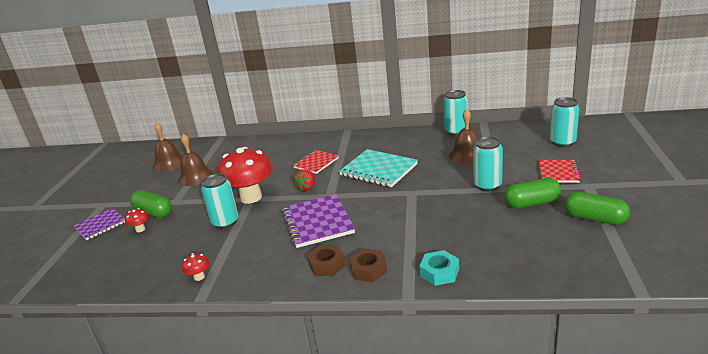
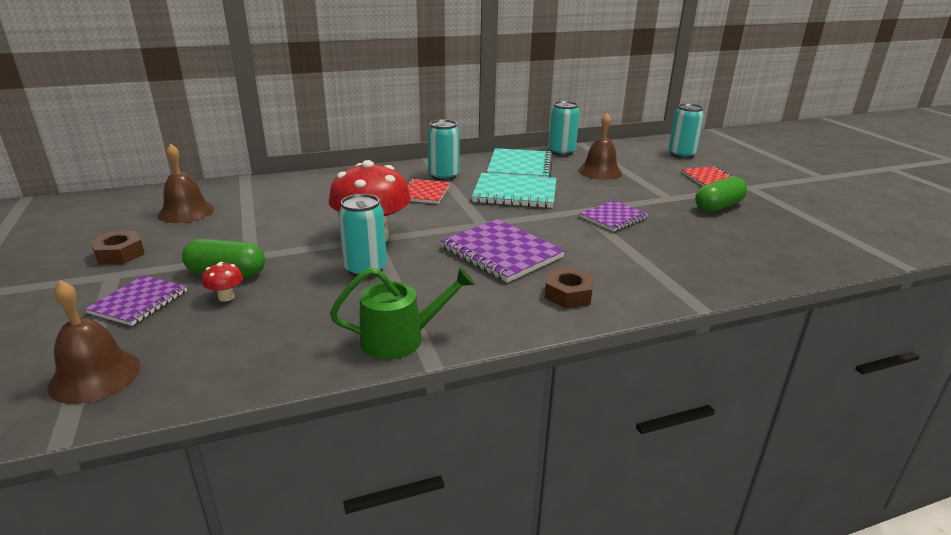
camera: 30 degrees left, 0 degrees up
(195, 177) = (253, 223): brown bell -> brown bell (95, 376)
(199, 277) = (400, 339): red mushroom -> green watering can
(307, 187) = (442, 219): red strawberry -> none
(368, 269) = (625, 291): brown nut -> brown nut (119, 254)
(407, 144) = (520, 167): none -> turquoise notebook
(429, 203) = (613, 218): none -> purple notebook
(439, 272) = (707, 280): turquoise nut -> none
(487, 185) = (655, 196): turquoise can -> turquoise can (443, 176)
(595, 218) = (791, 213): green capsule -> none

